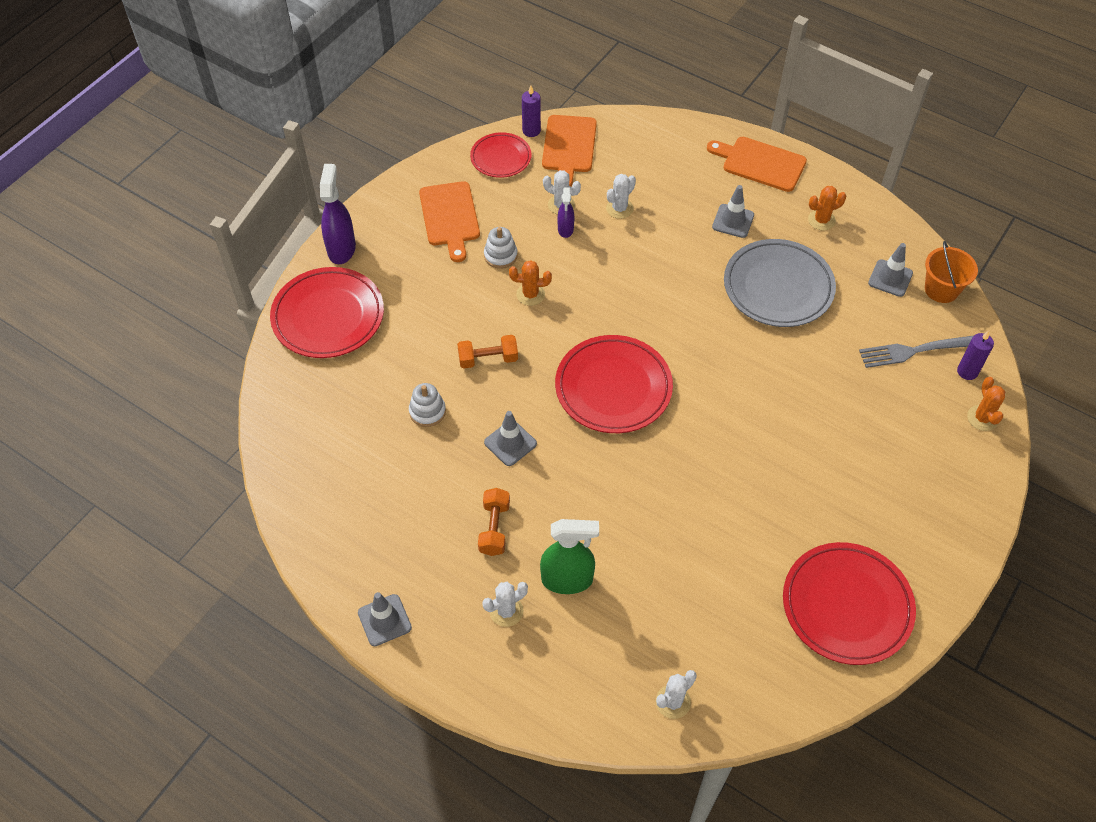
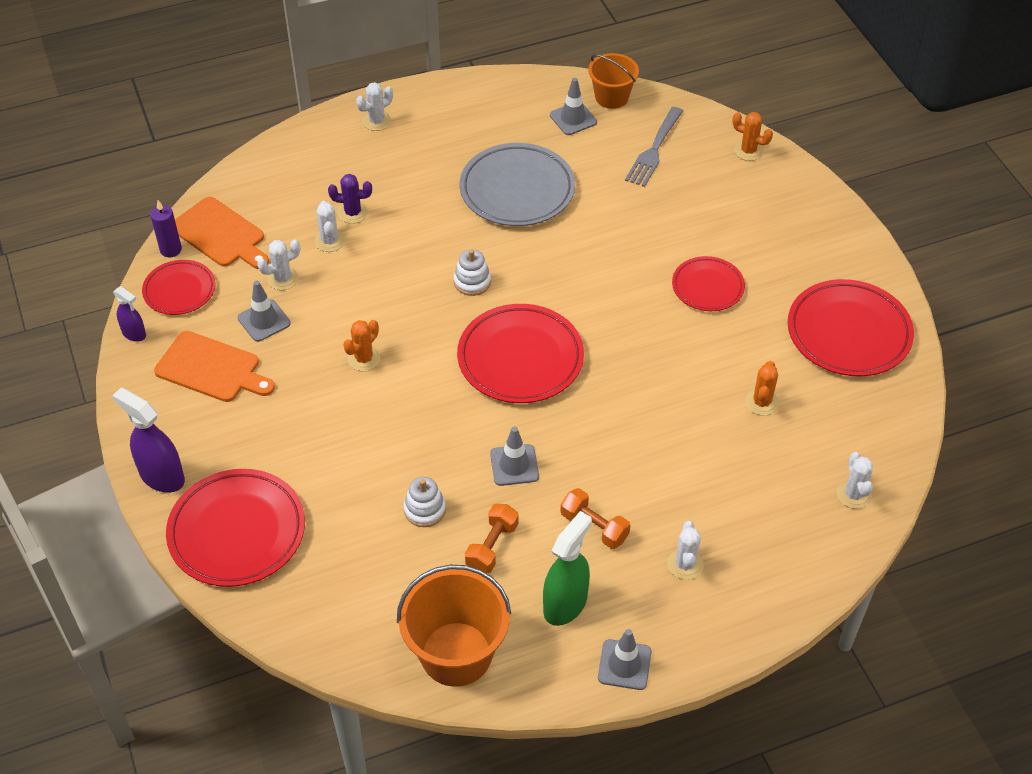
camera: 55 degrees left, 5 degrees down
(319, 505) = (456, 654): none -> orange bucket
(488, 359) = (407, 431): orange dumbbell -> orange dumbbell (492, 546)
(500, 256) = (297, 356): white stacking toy -> white stacking toy (472, 282)
(565, 229) = (314, 292): purple spray bottle -> purple spray bottle (134, 334)
(567, 580) = (687, 502): green spray bottle -> green spray bottle (565, 604)
(658, 205) = (352, 213): none -> purple cactus
(733, 221) = (420, 176): grey traffic cone -> grey traffic cone (264, 321)
(760, 163) = (377, 121): orange cutting board -> white cactus
(800, 472) = (707, 287): none -> red plate
(821, 220) = (475, 122): orange cactus -> orange cactus (762, 402)
(967, 372) = (700, 132): purple candle -> none

